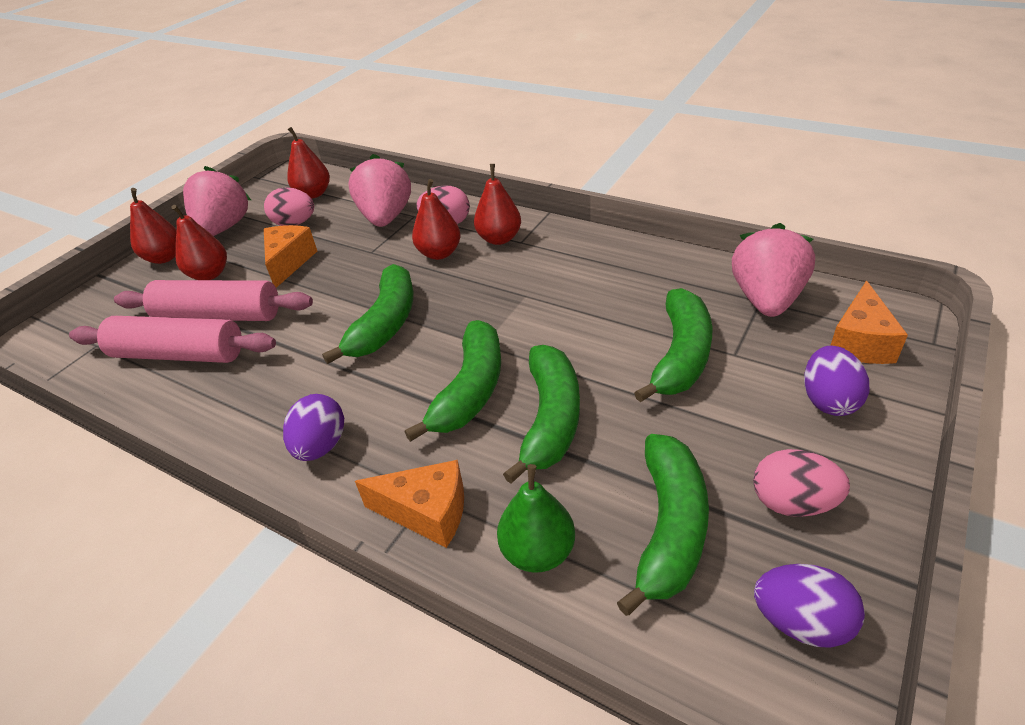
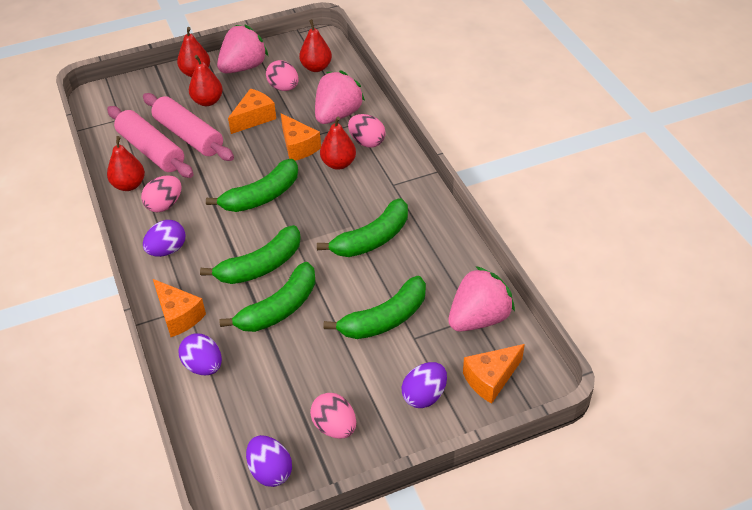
camera: 35 degrees right, 5 degrees up
(261, 399) = (164, 205): none -> pink egg
(374, 261) = (298, 147): none -> orange cheese
(499, 239) = (383, 174): red pear -> red pear (129, 185)
(538, 552) = (203, 366): green pear -> purple egg
(669, 528) = (267, 397): green banana -> green banana (372, 239)

